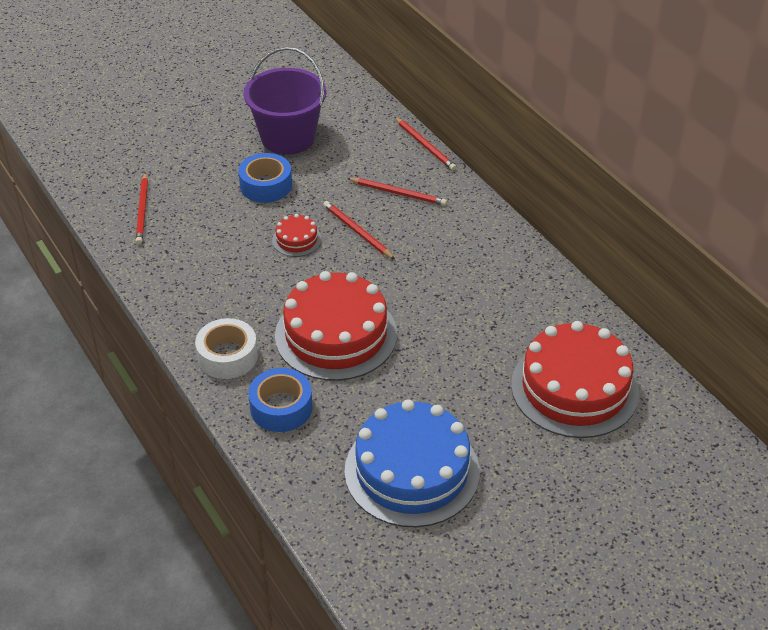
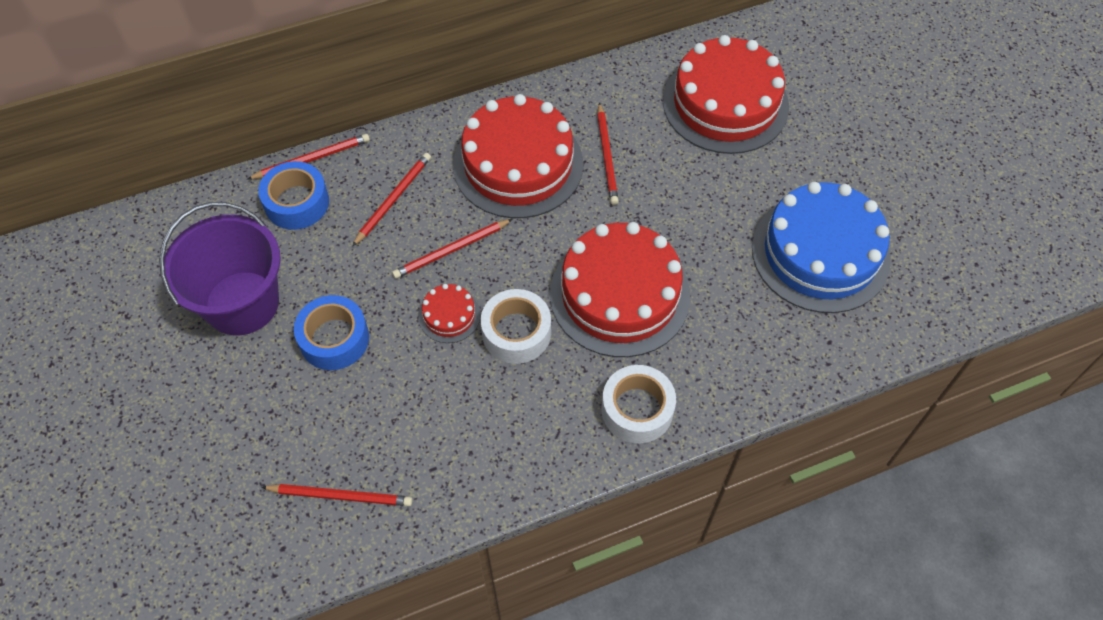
camera: 80 degrees left, 15 degrees up
(281, 407) = (723, 361): blue tape -> blue tape (297, 203)
(288, 278) = (516, 332): none -> white tape
(455, 257) = (518, 164): none -> red cake
(481, 311) = (607, 156): none -> red pencil

